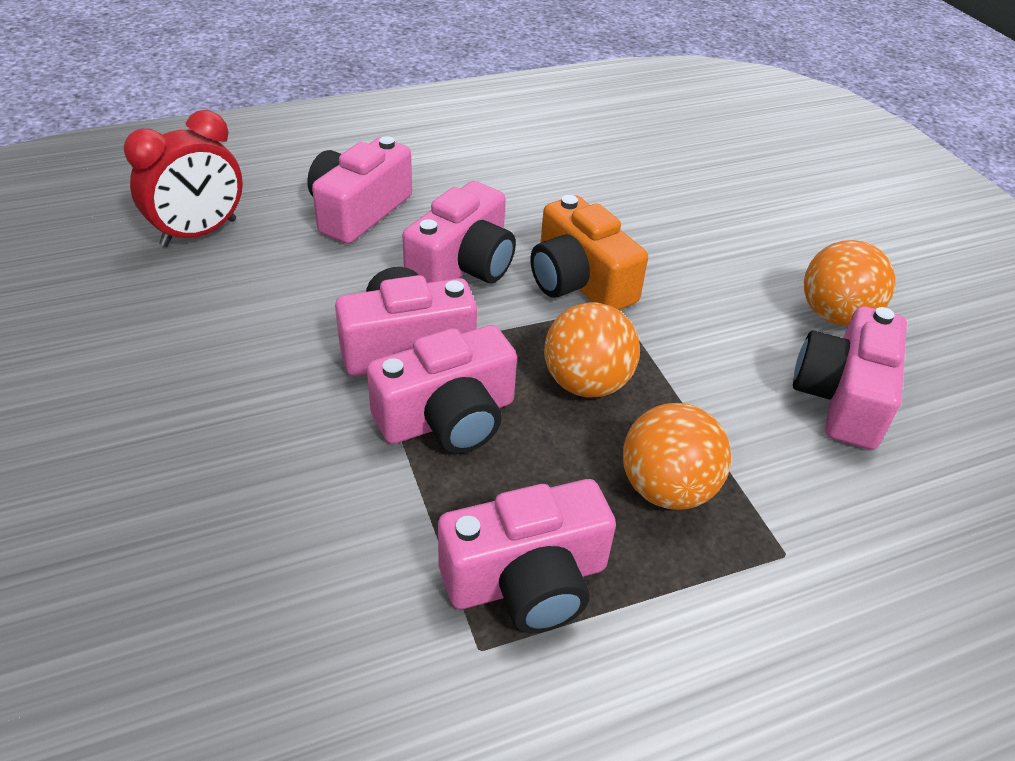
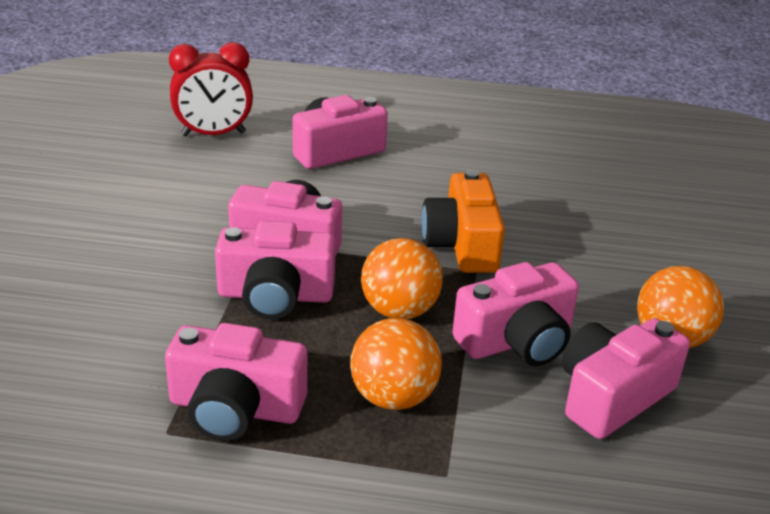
camera: 30 degrees right, 10 degrees down
(463, 265) = (380, 207): pink camera -> pink camera (517, 341)

